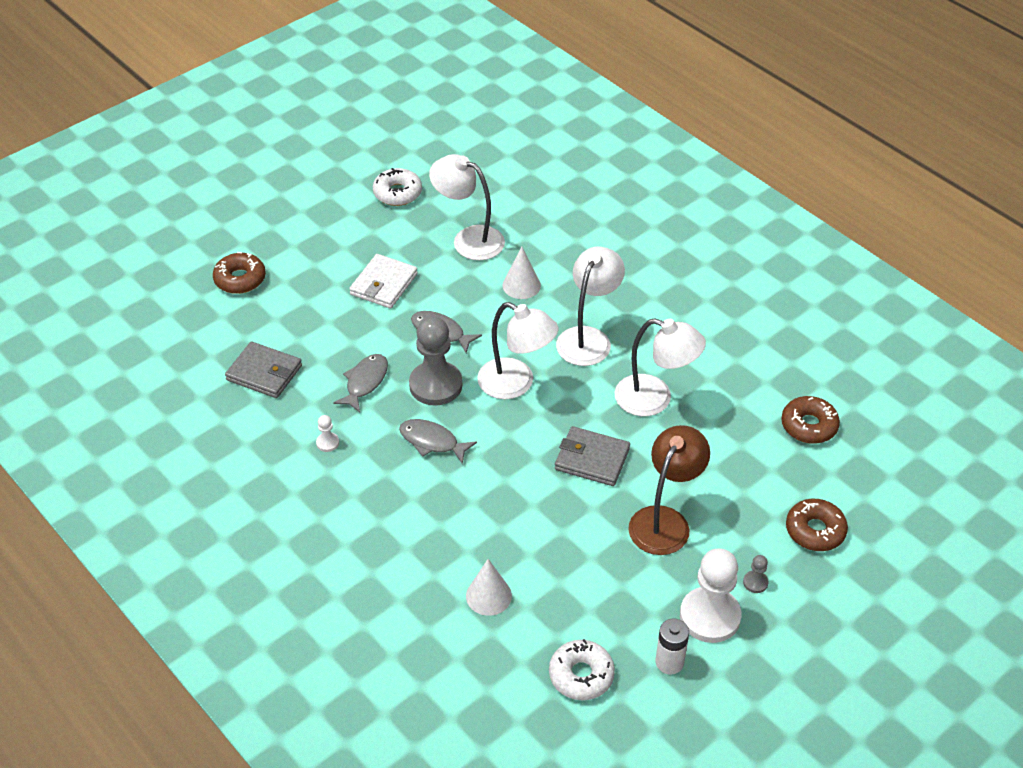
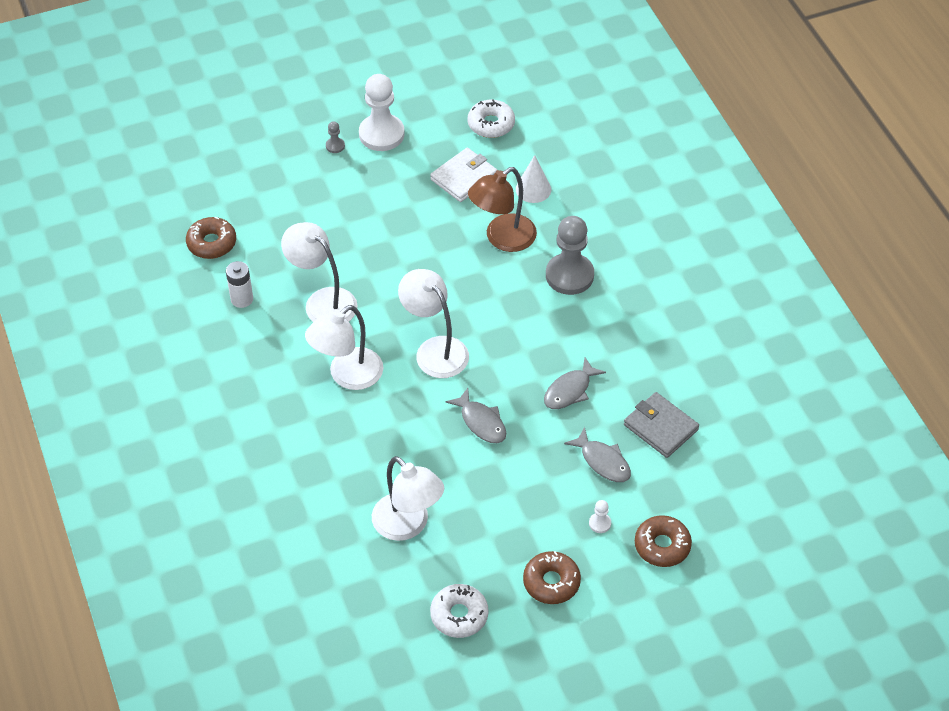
camera: 160 degrees left, 5 degrees up
(327, 443) = (620, 342): white pawn -> white pawn (600, 523)
(384, 284) = (516, 494): white wallet -> white wallet (464, 177)
(432, 441) = (530, 318): grey fish -> grey fish (603, 461)
(435, 385) = (507, 369): grey pawn -> grey pawn (569, 275)
(521, 285) = (381, 452): white cone -> none
(592, 459) = (404, 266): grey wallet -> none
(665, 520) = (374, 204): brown lamp -> brown lamp (502, 239)
(669, 662) = (426, 115): white battery -> white battery (242, 299)
(815, 530) = (267, 167): brown donut -> brown donut (551, 582)

